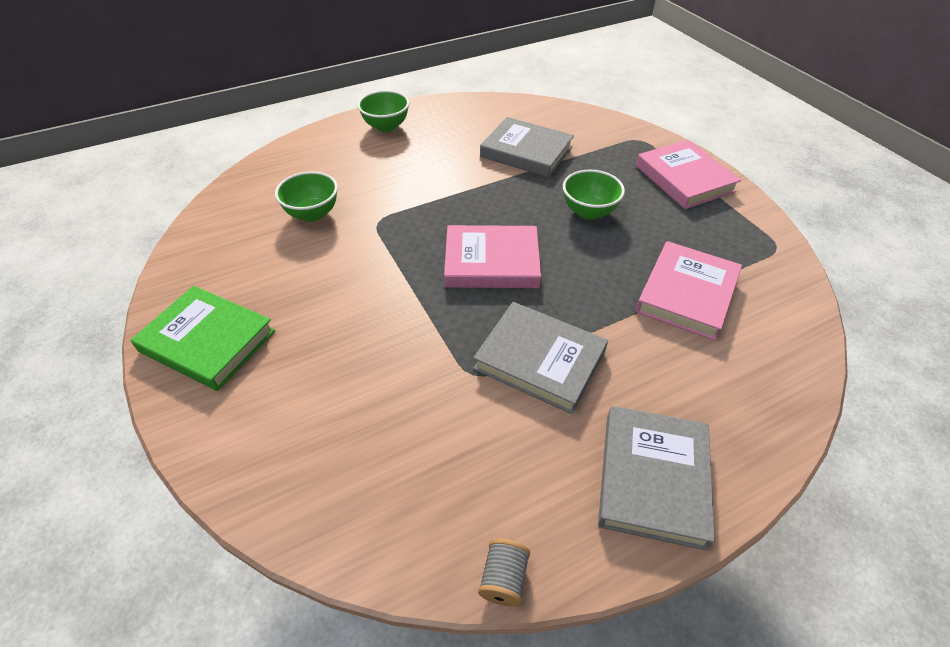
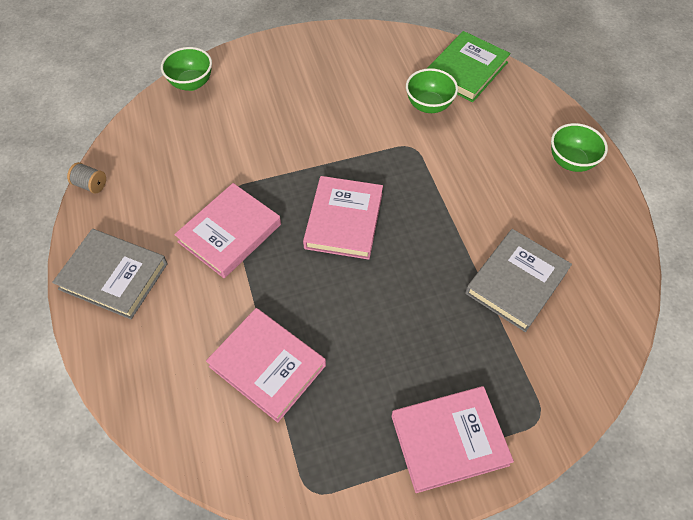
camera: 100 degrees right, 10 degrees up
(208, 341) = (302, 56): green book -> green book (466, 70)
(540, 360) = (230, 233): grey book -> pink book
(588, 212) = (401, 316): green bowl -> green bowl (191, 83)

